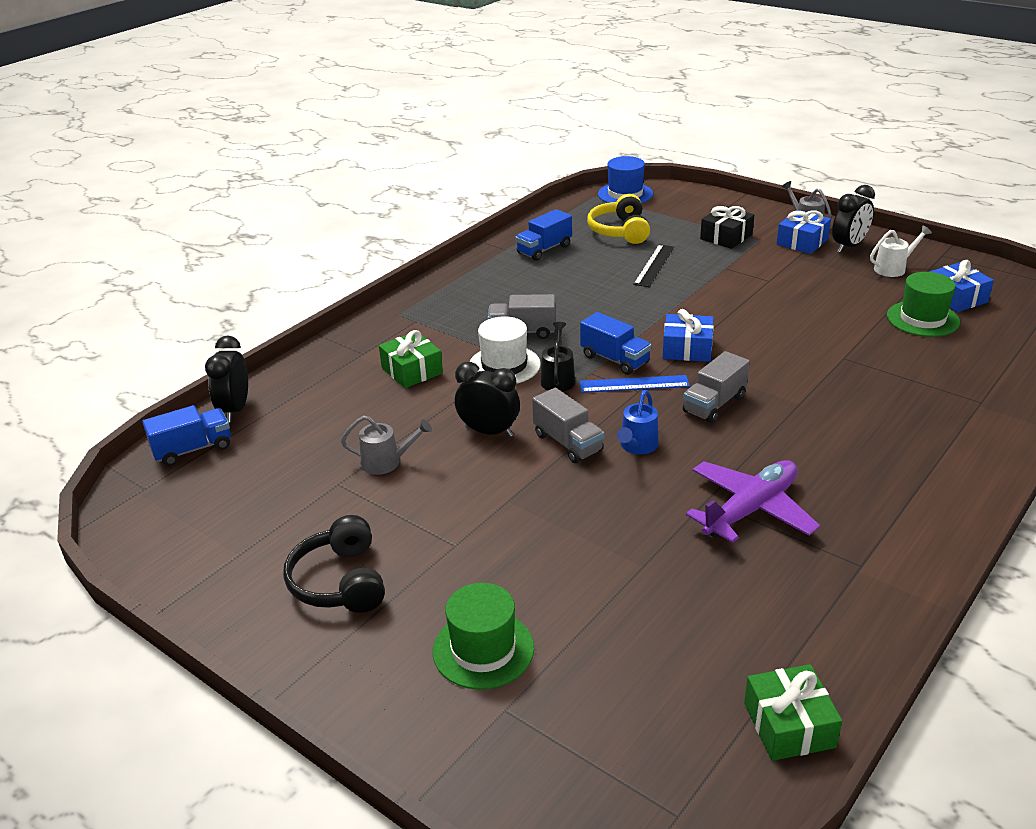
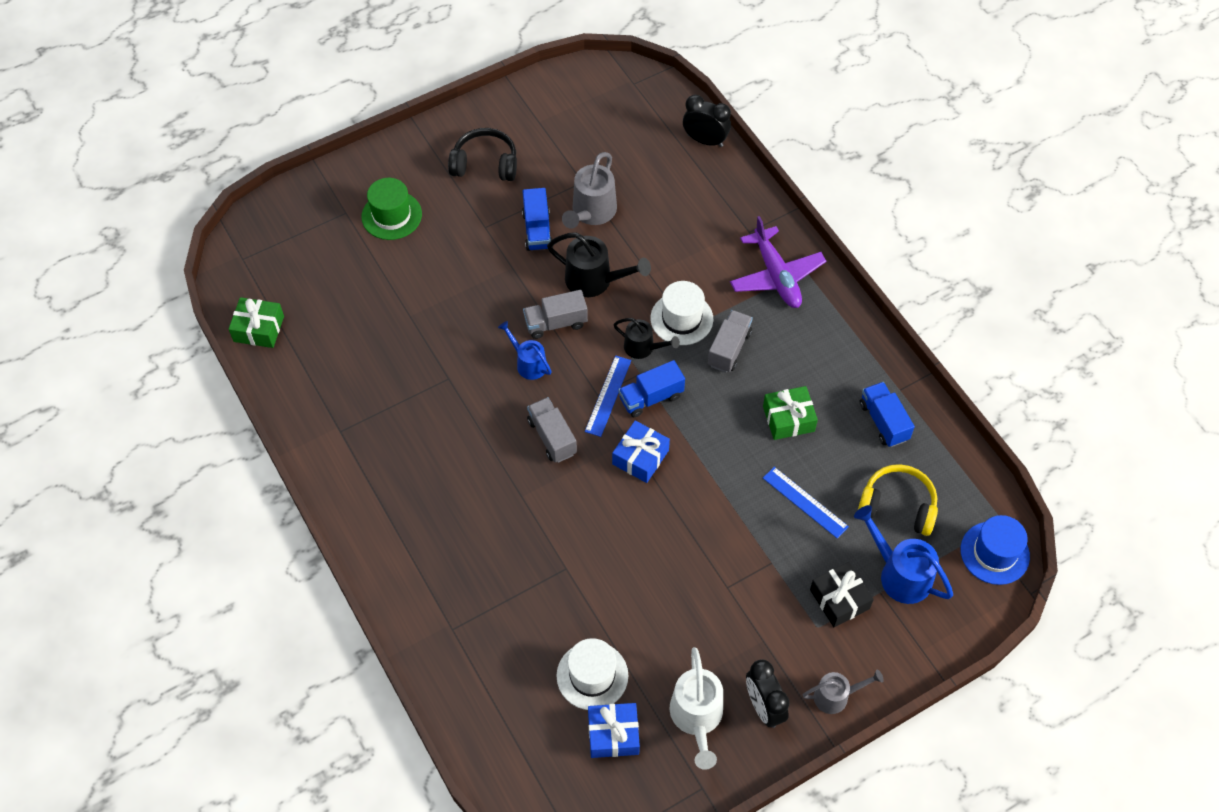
camera: 110 degrees right, 25 degrees up
(193, 449) = (665, 112): blue truck -> blue truck (537, 230)
(387, 462) = (591, 213): grey watering can -> grey watering can, size x1.58
(412, 370) = (705, 256): green gift -> green gift (788, 419)
(489, 432) = (595, 281): black clock -> black watering can
(654, 265) = (805, 502): black ruler -> blue ruler
(679, 221) = (899, 573): none -> blue watering can
(750, 509) = (424, 398): purple plane -> purple plane (776, 276)
(802, 242) = (795, 667): blue gift -> none
(893, 268) = (697, 718): white watering can -> white watering can, size x1.58
(922, 319) = (592, 675): green hat -> white hat

